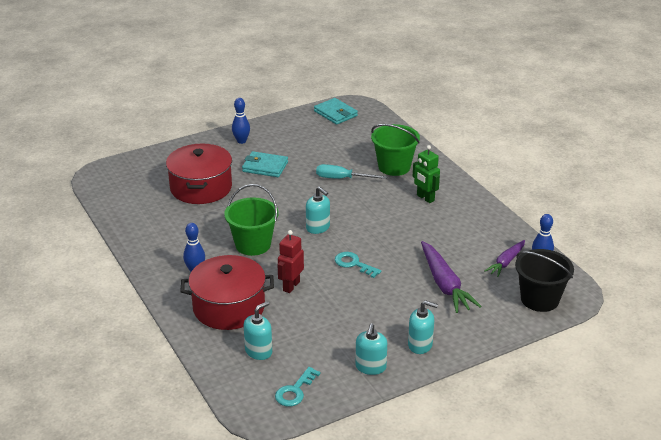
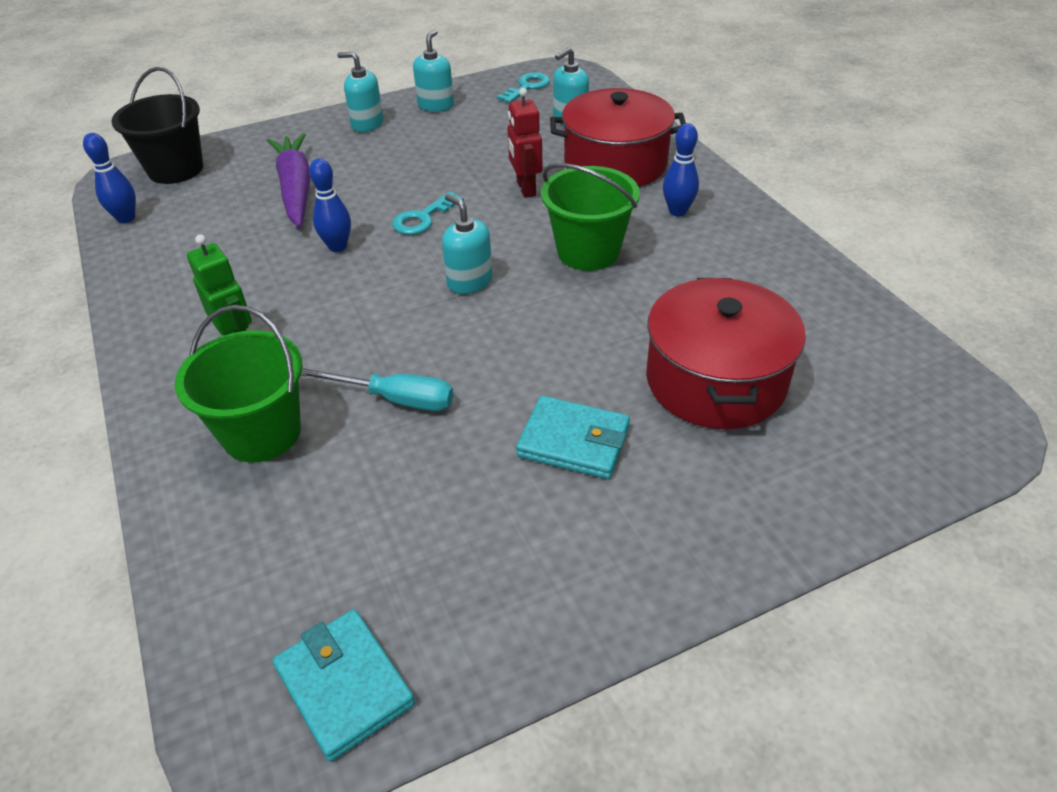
camera: 175 degrees left, 10 degrees up
(241, 141) = (645, 547): blue bowling pin -> blue bowling pin (337, 247)
(291, 286) = (525, 189): red robot -> red robot turned 135 degrees clockwise
(353, 264) = (422, 218): turquoise key -> turquoise key turned 90 degrees clockwise
(506, 262) = (181, 218): purple carrot -> none

